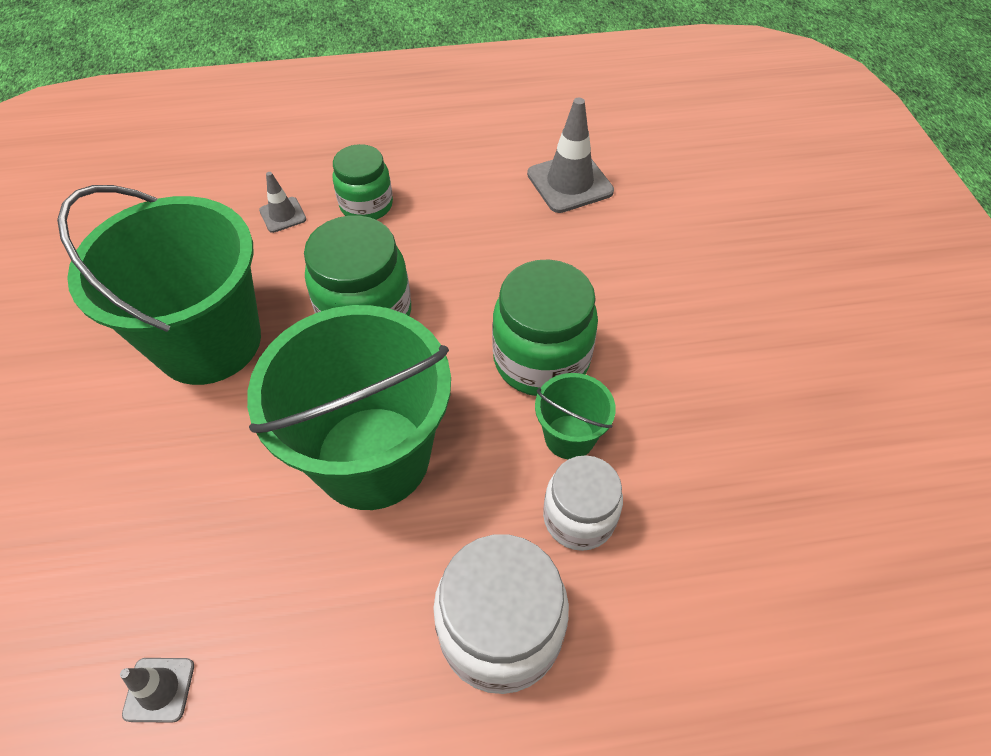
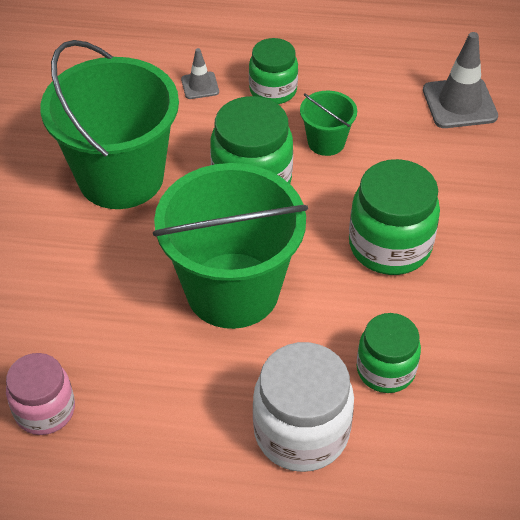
camera: 15 degrees right, 5 degrees down
(159, 689) = (45, 410): grey traffic cone -> pink jar
(569, 437) = (396, 309): green bucket -> green bucket (326, 142)
(579, 518) = (385, 370): white jar -> green jar

